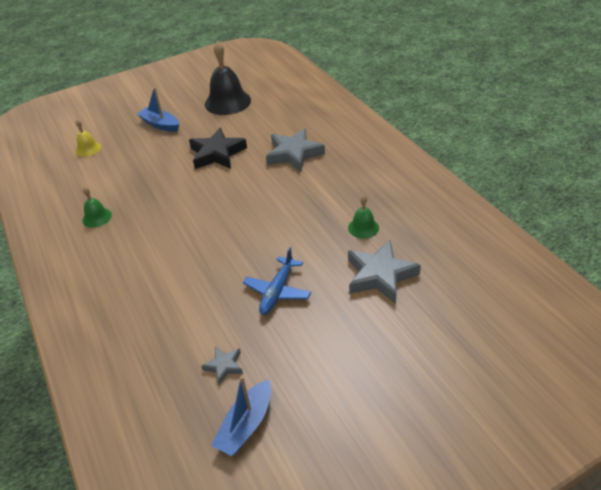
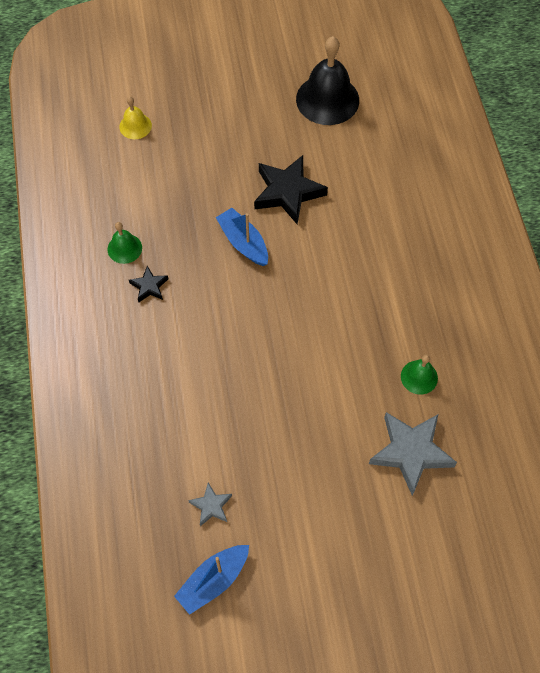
camera: 15 degrees right, 20 degrees up
(124, 234) = (149, 286): none -> black star
(160, 124) = (232, 112): blue boat -> blue boat (243, 242)
(277, 291) = (294, 431): blue plane -> none
(294, 154) = (380, 227): grey star -> none

